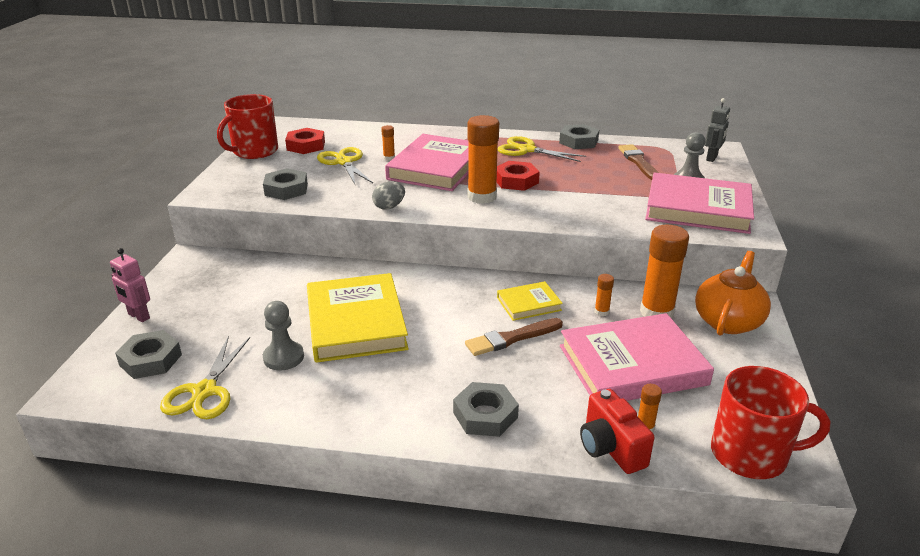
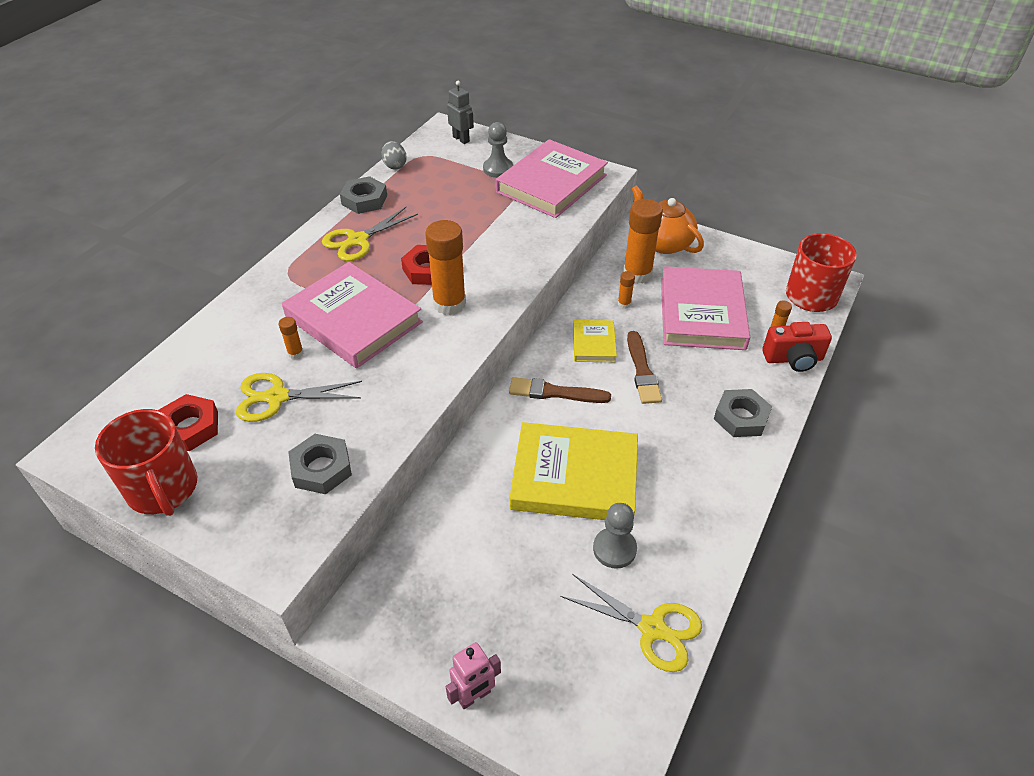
camera: 70 degrees left, 15 degrees up
(150, 360) = (576, 682): grey nut -> none
(389, 207) = (430, 381): grey egg -> grey egg (395, 165)
(639, 162) = (440, 181): brown brush -> brown brush (555, 392)

